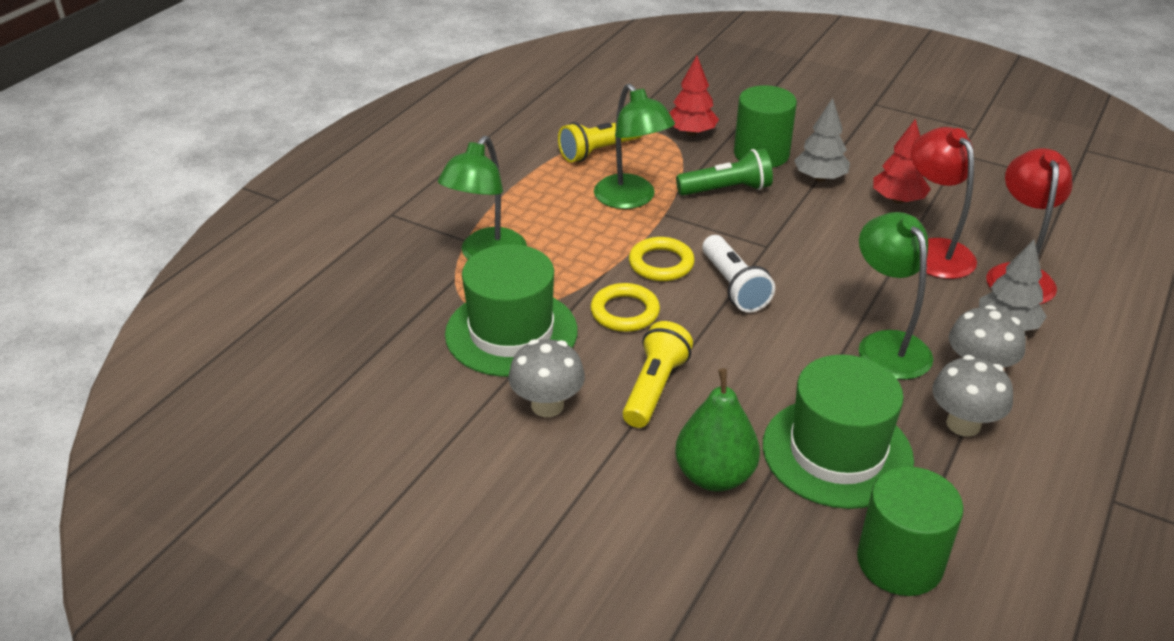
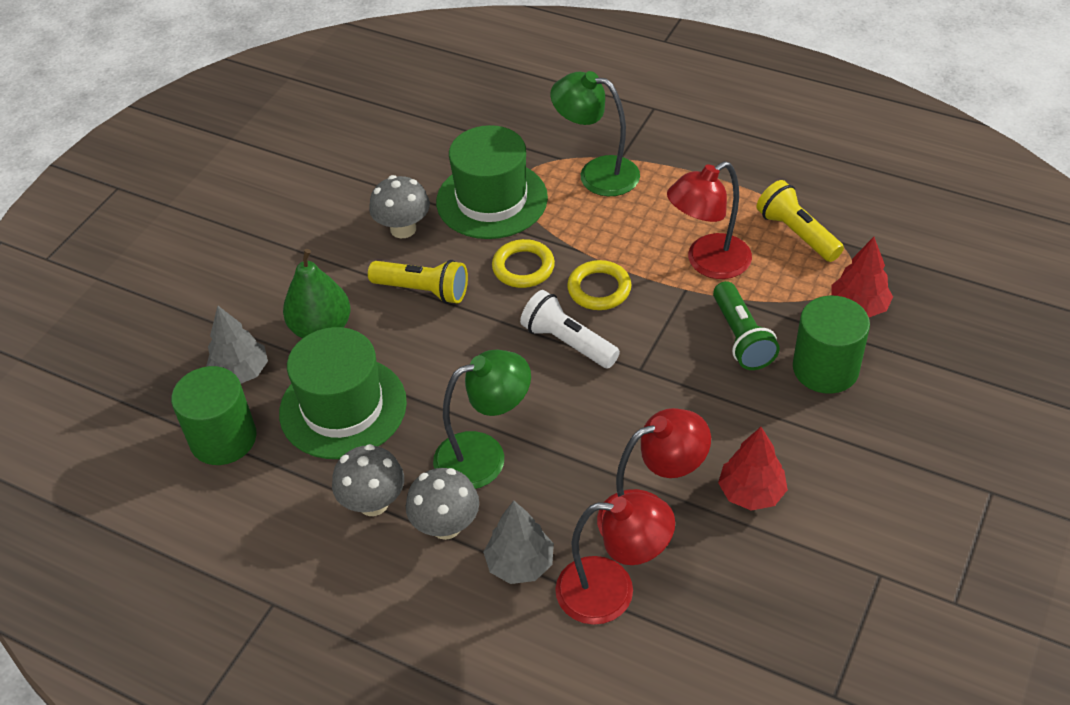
camera: 90 degrees right, 10 degrees up
(631, 199) = (708, 263): green lamp -> red lamp
(733, 286) = (568, 342): white flashlight -> white flashlight turned 60 degrees clockwise
(820, 178) = (784, 421): grey tree -> grey tree (241, 372)

